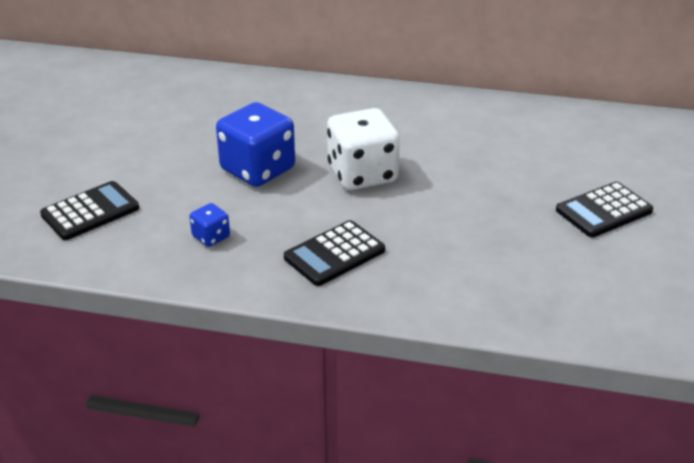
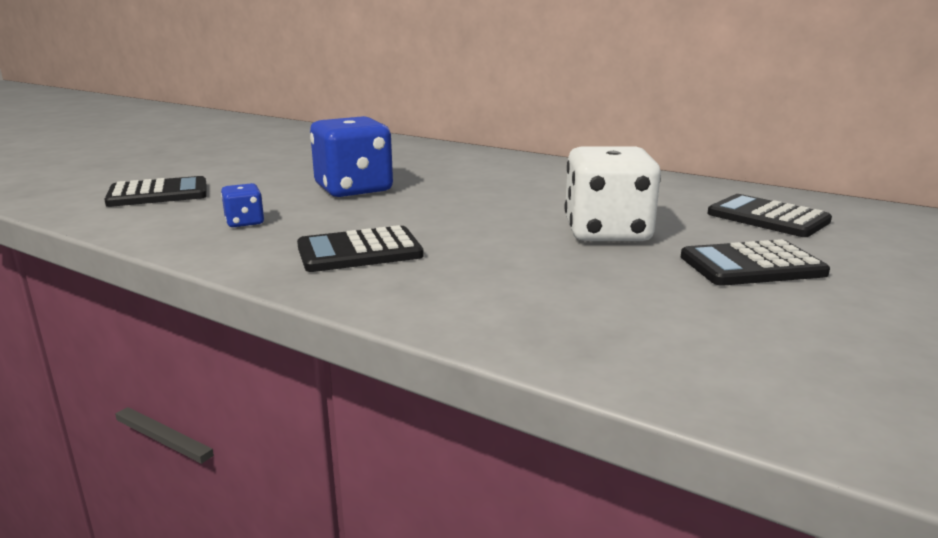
camera: 20 degrees right, 15 degrees down
(362, 174) = (460, 204): white dice -> white dice (607, 232)
(593, 148) = (767, 218): none -> black calculator

